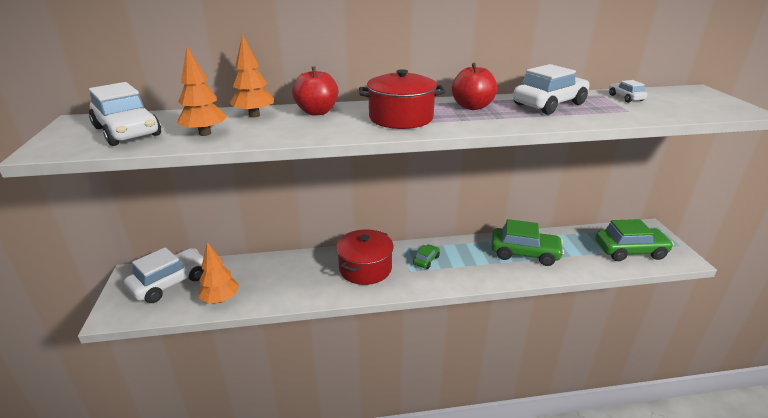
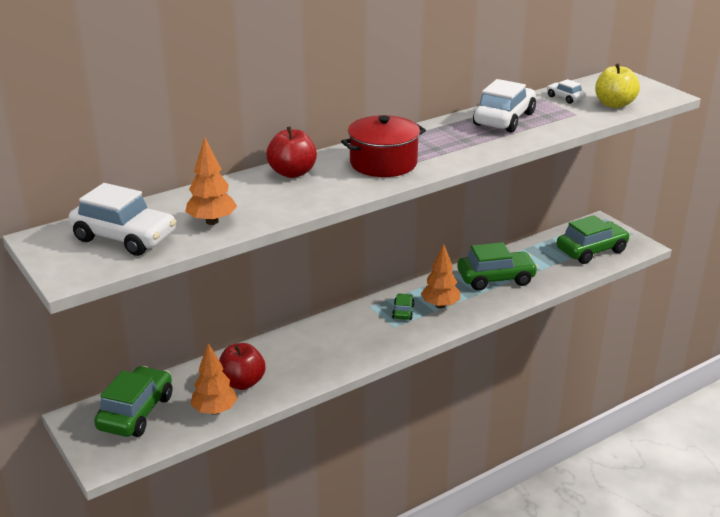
camera: 25 degrees left, 0 degrees up
(170, 283) = (136, 412): white car -> green car
(254, 115) = (232, 190): orange tree -> orange tree (440, 305)
(365, 268) = (345, 337): red pot -> none
(472, 107) = (437, 136): red apple -> red apple (242, 383)
(677, 109) = (614, 104): none -> yellow apple

